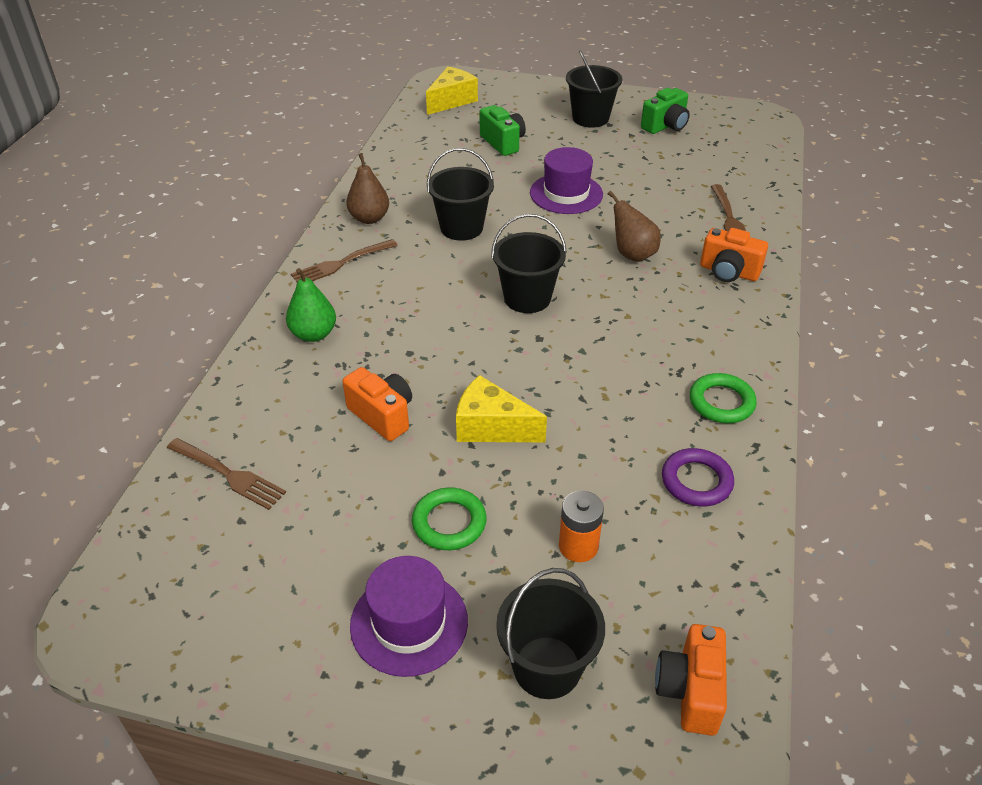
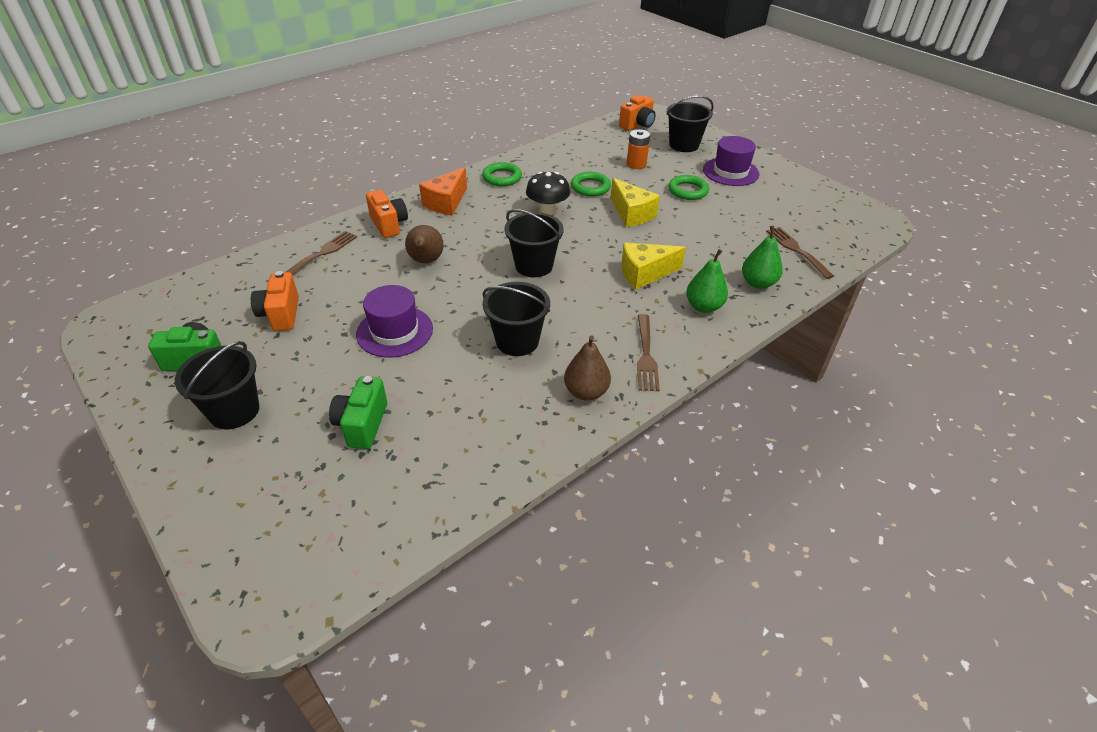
camera: 145 degrees left, 0 degrees up
(264, 393) = (758, 283): none -> green pear
(341, 263) = (646, 355): brown fork -> brown fork turned 90 degrees clockwise
(382, 415) = (689, 242): orange camera -> orange camera (281, 314)
(452, 101) = (319, 542): yellow cheese -> yellow cheese (644, 274)
(591, 449) = (590, 187): none -> green ring
(598, 376) = (547, 211): none -> black mushroom
(696, 481) = (558, 161): purple ring -> none
(721, 327) = (446, 203): none -> orange cheese

